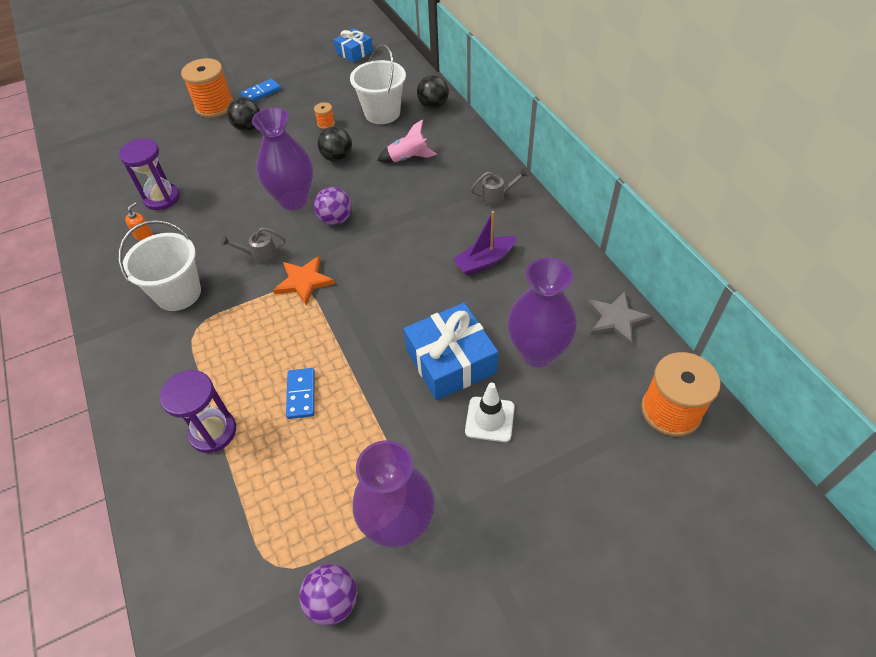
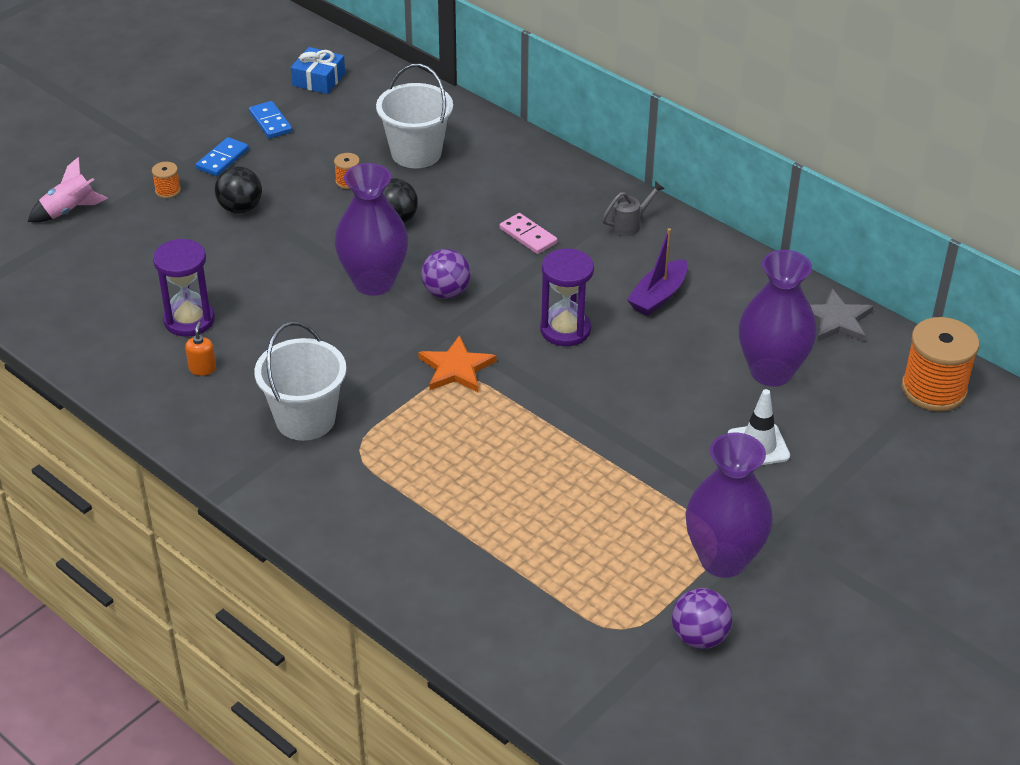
camera: 25 degrees left, 10 degrees down
(213, 432) = (462, 540): purple hourglass -> purple hourglass (565, 330)
(214, 106) = (168, 190): orange spool -> orange spool, size x0.44
(261, 256) = (380, 354): grey watering can -> none
(301, 394) = (537, 479): blue domino -> blue domino (270, 122)
(408, 158) = (489, 202): pink rocket -> pink rocket (69, 211)
(419, 190) = (528, 236): none -> pink domino
(433, 106) = (479, 131): black ball -> none
(450, 361) = (683, 404): blue gift -> none

